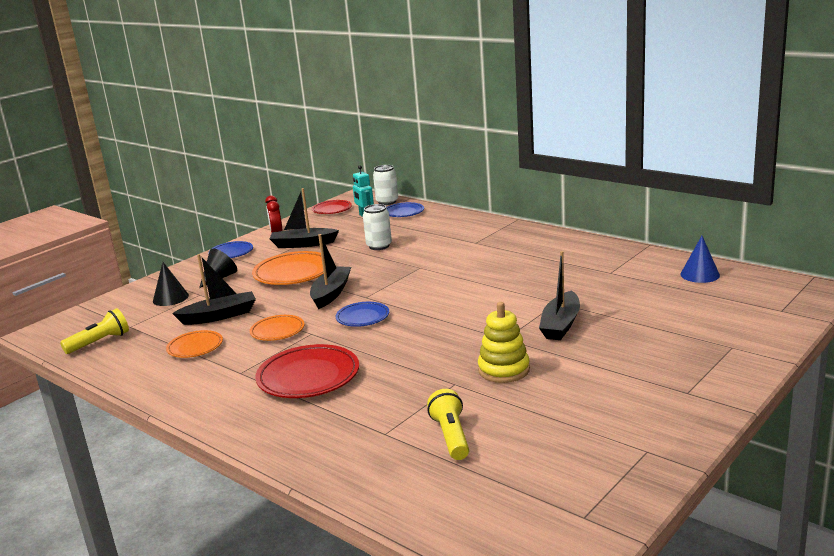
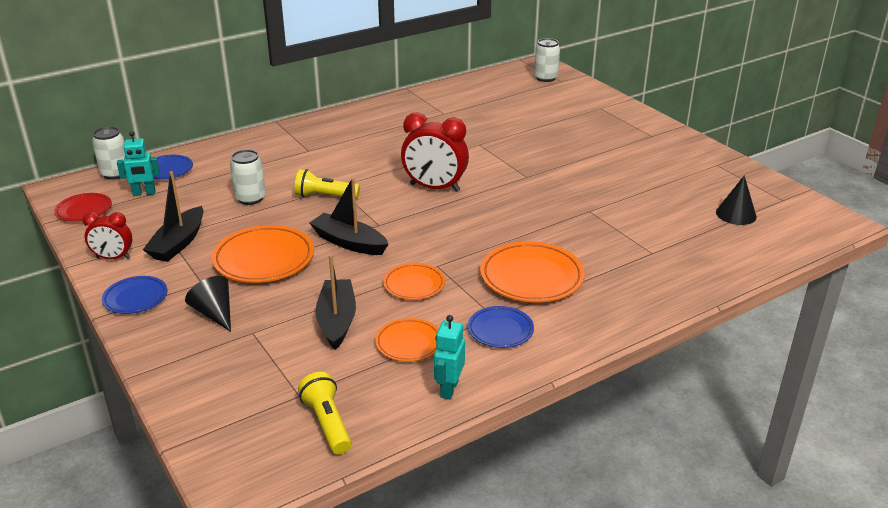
camera: 75 degrees left, 10 degrees up
(138, 374) = (448, 389): none -> turquoise robot
(170, 298) = (239, 357): black cone -> black cone (736, 214)
(308, 377) = (531, 277): red plate -> orange plate
(362, 317) = (426, 233): blue plate -> blue plate (500, 330)
(447, 303) = (434, 188): none -> red clock
(451, 436) = (669, 226): yellow flashlight -> yellow flashlight (325, 196)
(504, 370) = (580, 187): yellow stacking toy -> none
(560, 325) = (521, 151): black boat -> none
(700, 274) = (481, 87): blue cone -> none
(777, 300) = (545, 78): none -> white can

